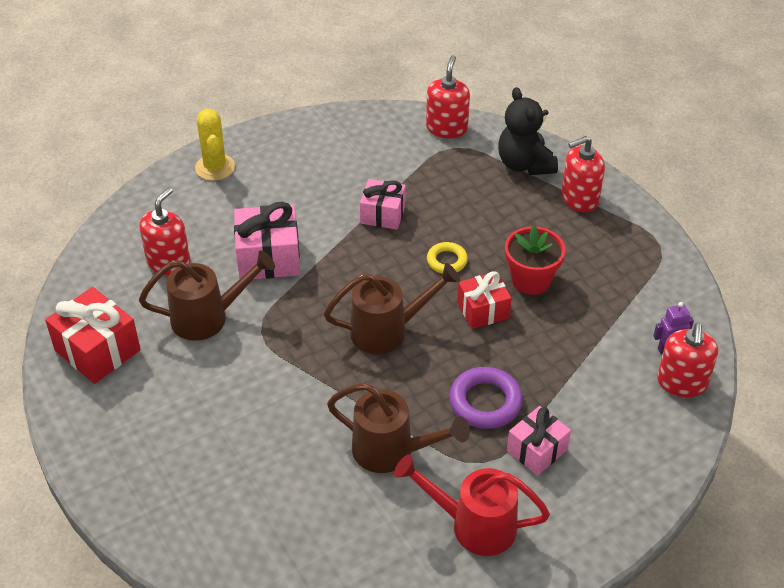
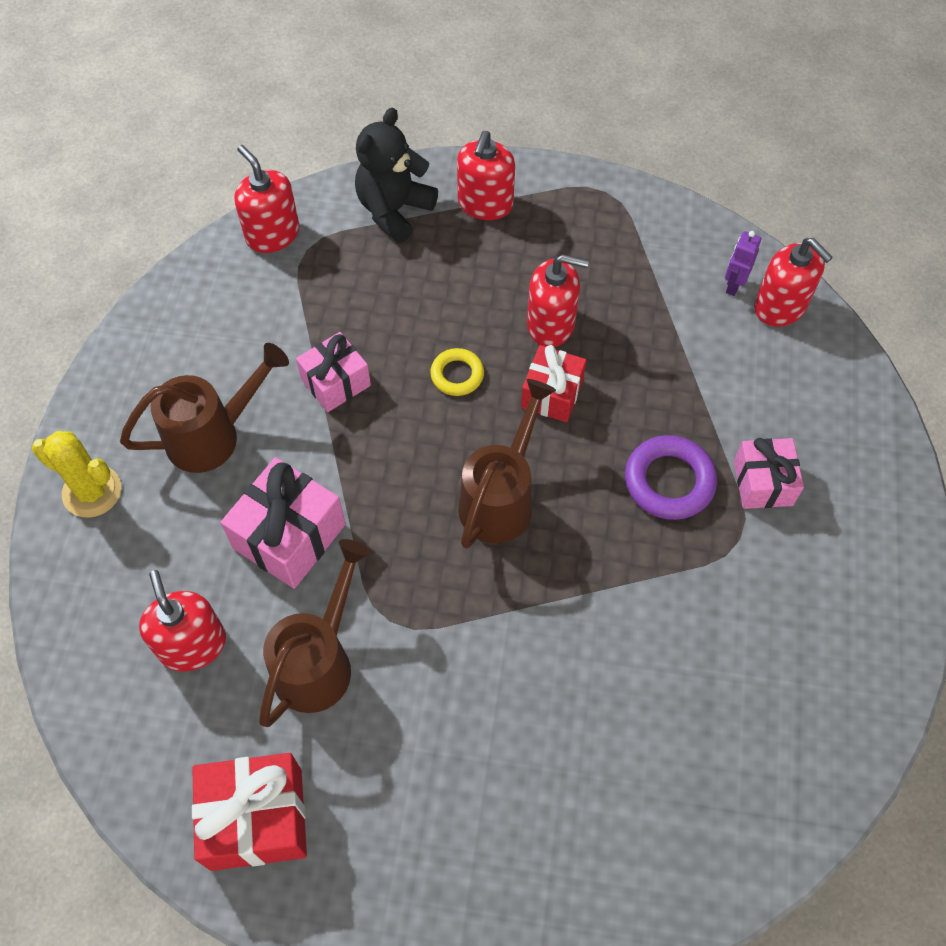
camera: 50 degrees left, 15 degrees up
(391, 451) = (661, 611): brown watering can -> brown watering can (213, 435)
(474, 525) = (809, 605): red watering can -> none
(525, 164) = (394, 210): black teddy bear -> black teddy bear turned 105 degrees clockwise
(531, 280) = (551, 324): red flower pot -> red soap dispenser

